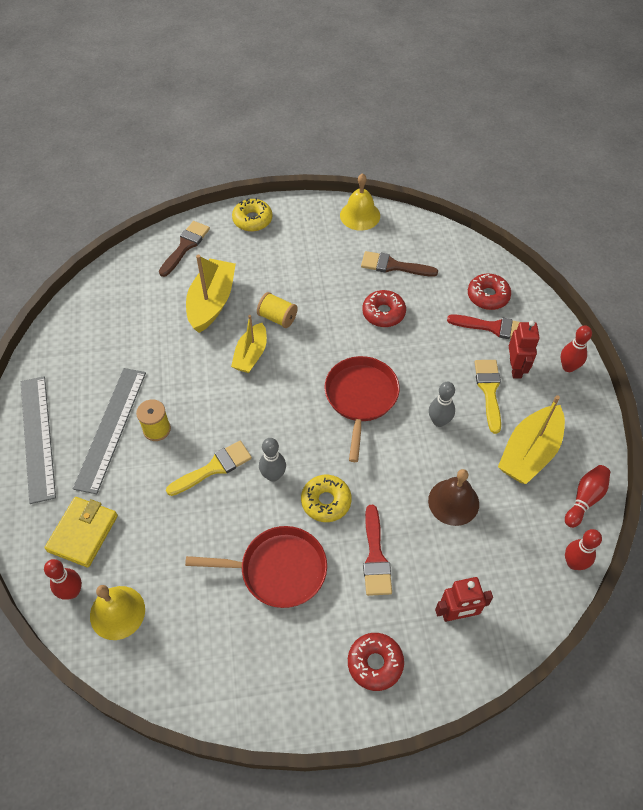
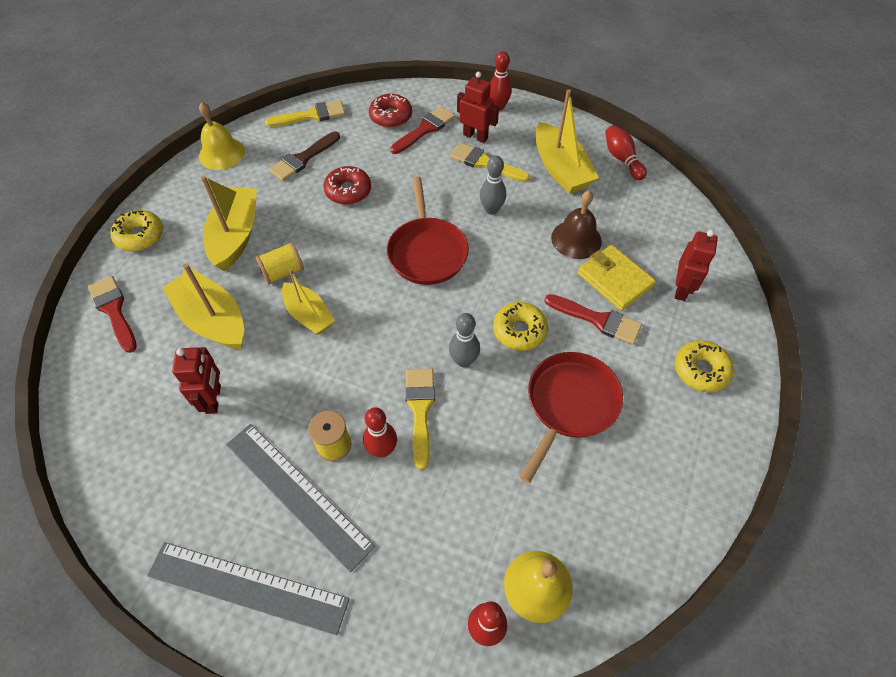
camera: 60 degrees left, 0 degrees up
(83, 533) = (417, 584): yellow wallet -> yellow wallet (614, 280)
(152, 341) = (214, 399): none -> red robot
(185, 246) = (114, 310): brown brush -> red brush
(290, 271) = (236, 236): none -> yellow boat
(361, 398) = (427, 251): red pan -> red pan turned 135 degrees counterclockwise
(375, 663) = (701, 370): red donut -> yellow donut
(444, 244) = (311, 115): none -> yellow brush
(573, 563) = (673, 194): red bowling pin -> red bowling pin (382, 449)

